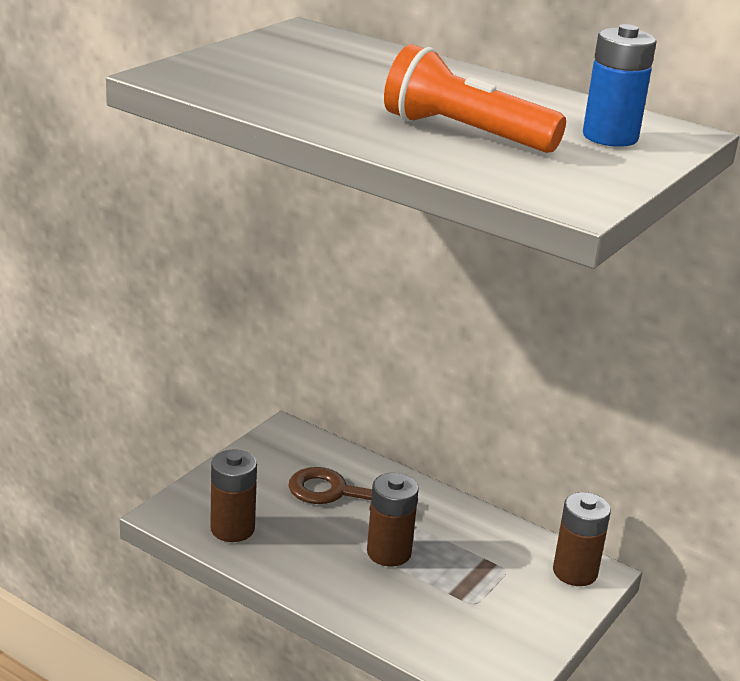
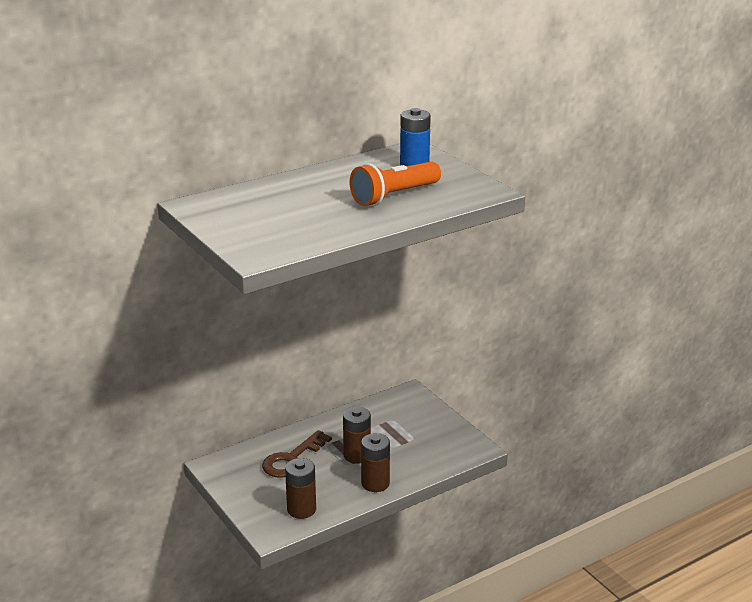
camera: 65 degrees left, 0 degrees up
(575, 572) = (406, 398): brown battery -> brown battery (375, 483)

